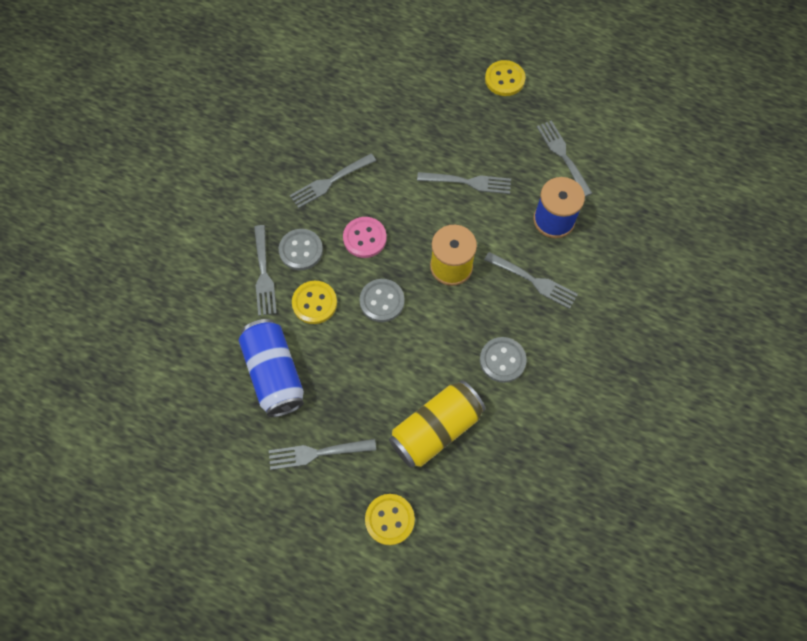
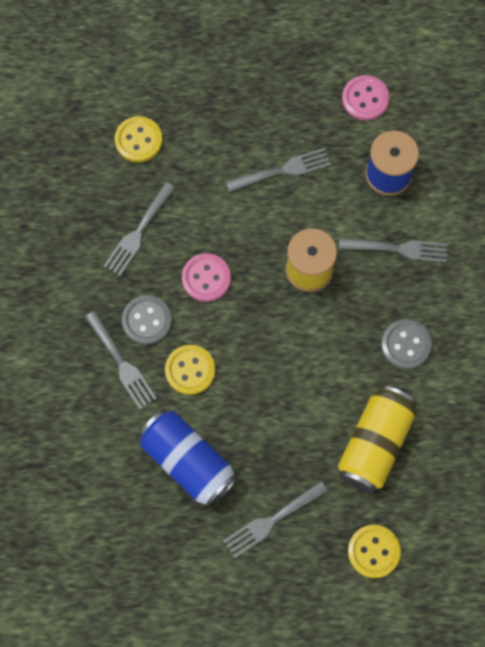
camera: 25 degrees left, 5 degrees up
(382, 301) = (257, 337): grey button -> none
(504, 79) = (265, 37): yellow button -> yellow button (138, 140)
(563, 155) = (365, 99): grey fork -> pink button

